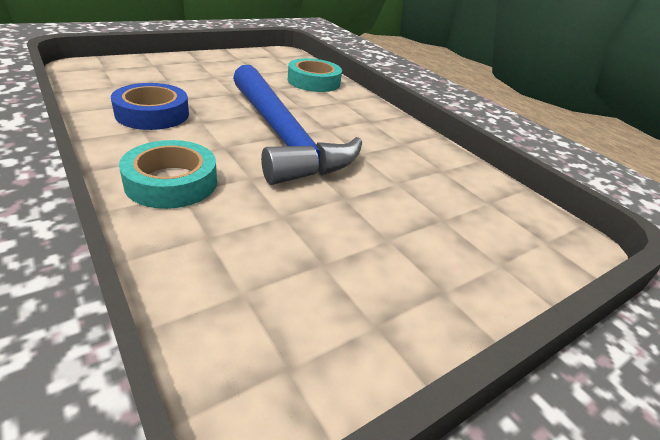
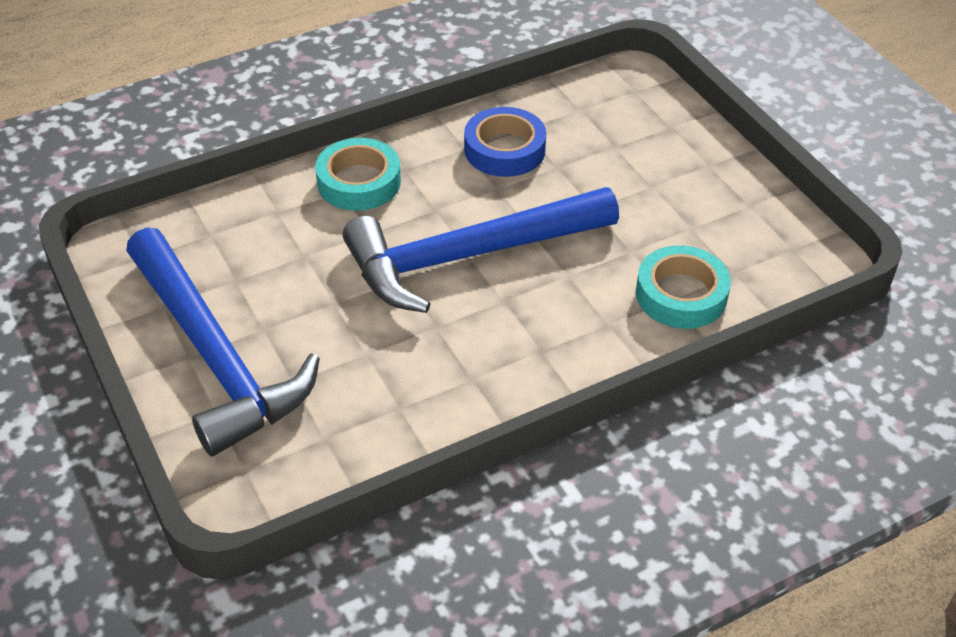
camera: 100 degrees right, 10 degrees up
(436, 270) = (215, 356): none -> blue hammer

